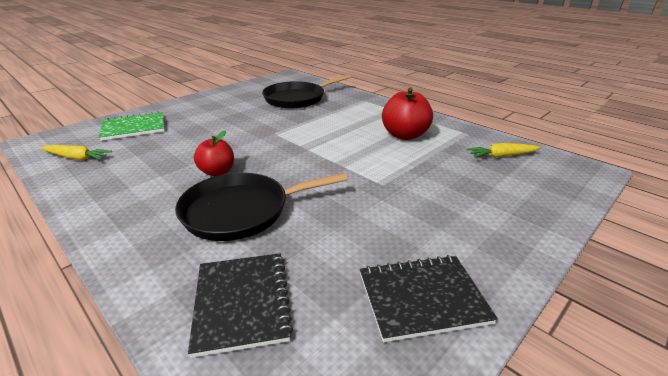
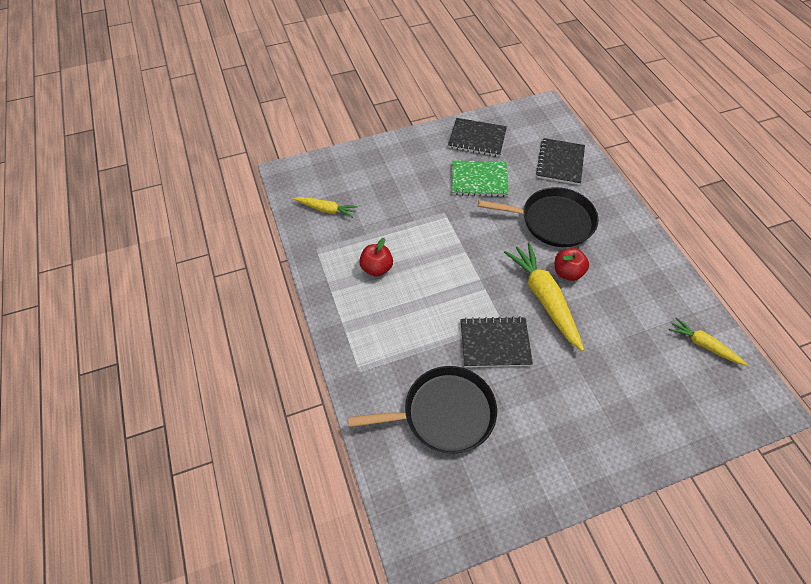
camera: 155 degrees left, 25 degrees up
(134, 128) = (664, 399): green notebook -> green notebook (479, 180)
(240, 151) = (544, 298): none -> yellow carrot
(276, 124) = (495, 343): none -> black notebook
(405, 135) = (376, 268): red apple -> red apple, size x0.66

